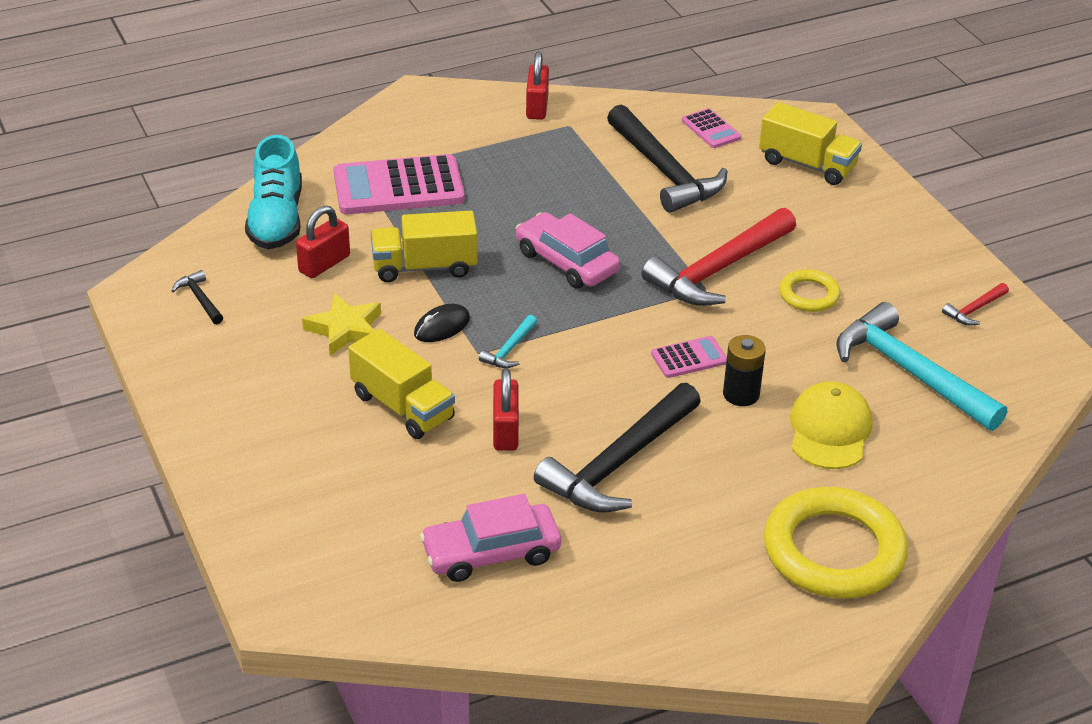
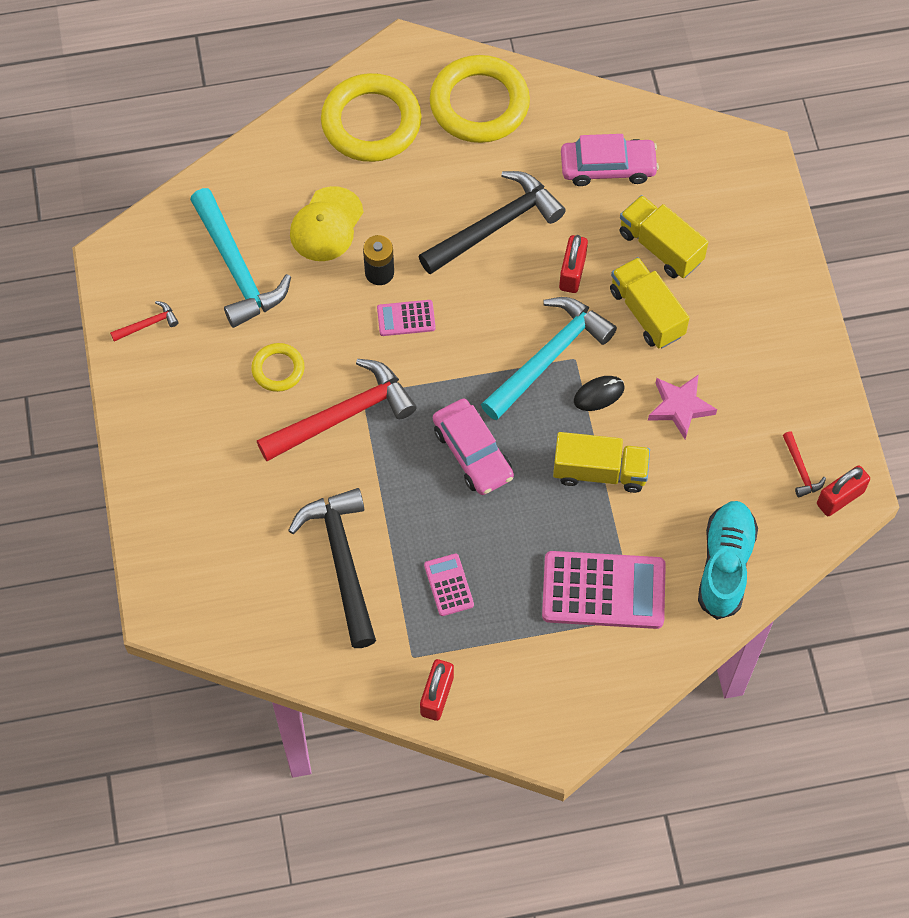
camera: 165 degrees left, 25 degrees up
(200, 299) = (800, 469): black hammer -> red hammer
(324, 264) = (688, 494): red padlock -> red padlock (840, 498)
(345, 329) = (680, 407): yellow star -> pink star
(510, 349) = (548, 357): turquoise hammer -> turquoise hammer, size x2.33
(696, 600) = (479, 104): none -> yellow ring
(711, 129) = (272, 620): pink calculator -> pink calculator (449, 585)
(807, 164) = (201, 544): yellow truck -> yellow truck (660, 247)

